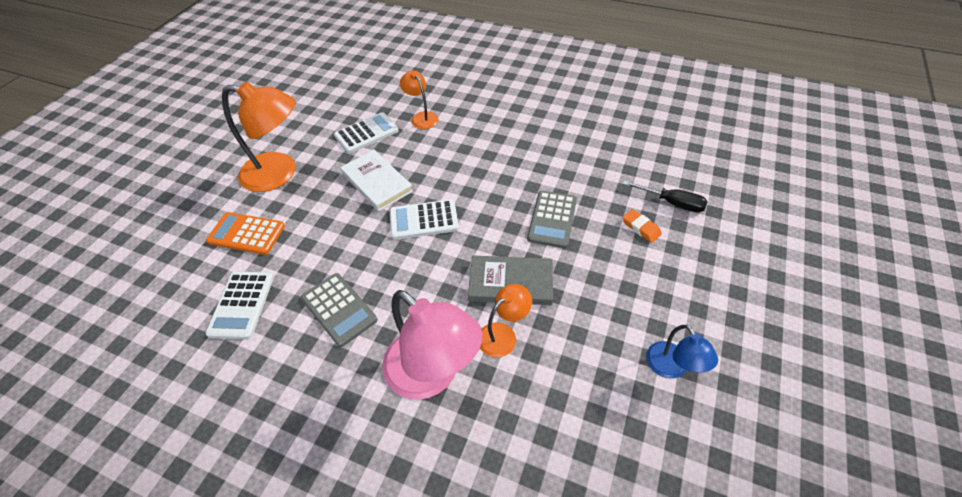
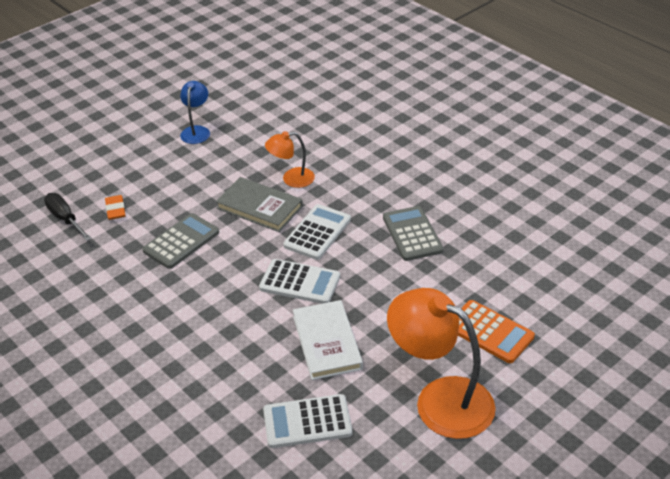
camera: 155 degrees left, 10 degrees down
(241, 305) = (499, 264): white calculator -> white calculator (317, 232)
(421, 117) = (220, 421): orange lamp -> none
(432, 374) = (357, 174): pink lamp -> none

